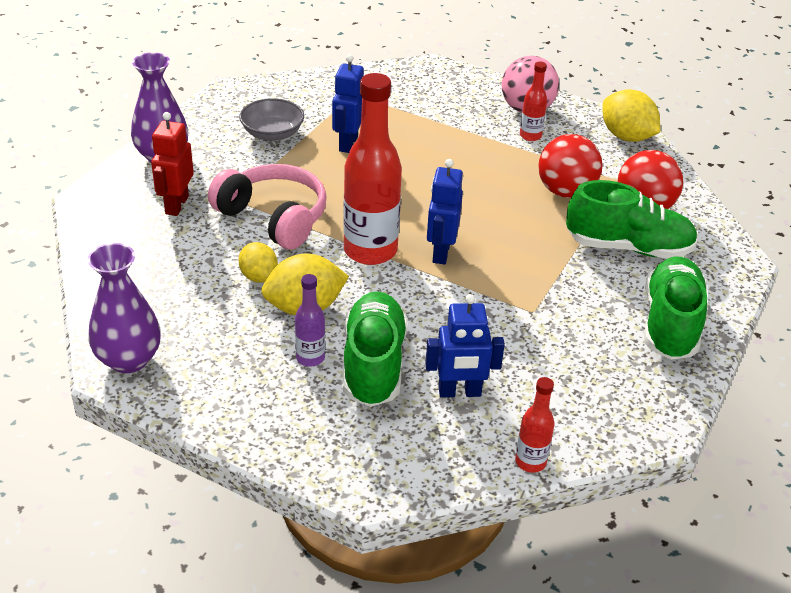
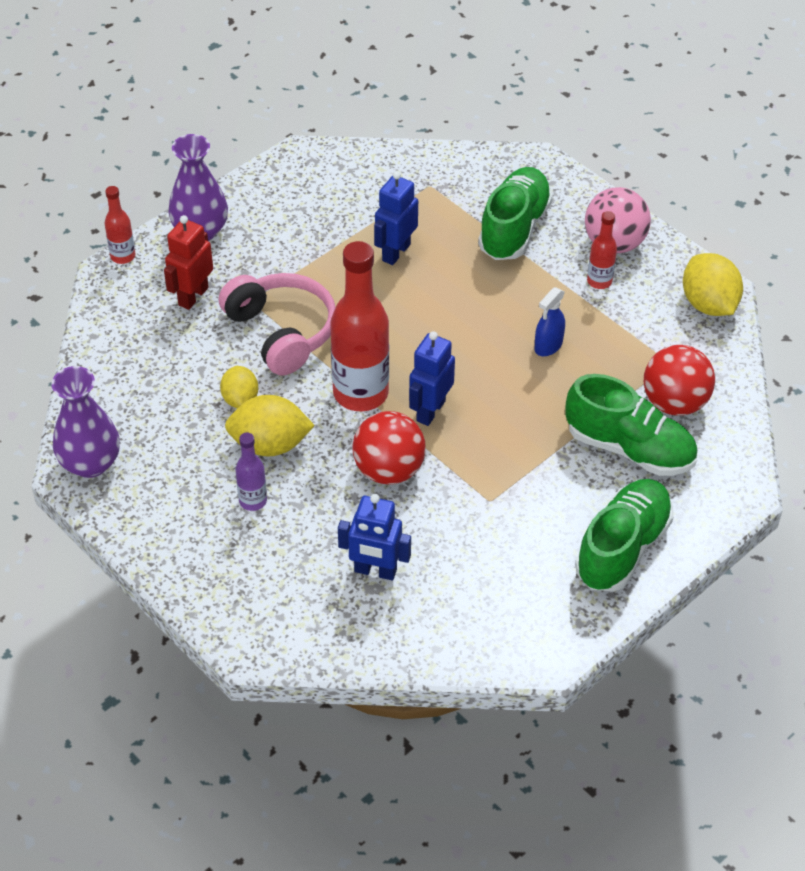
camera: 20 degrees right, 10 degrees up
(272, 133) = (322, 223): grey bowl -> none
(373, 364) = (308, 522): green shoe -> green shoe (514, 228)
(515, 187) = (548, 346): none -> blue spray bottle
(530, 462) = (406, 658): red bottle -> red bottle (123, 256)
(565, 191) = (599, 363): red ball -> red ball (389, 470)

